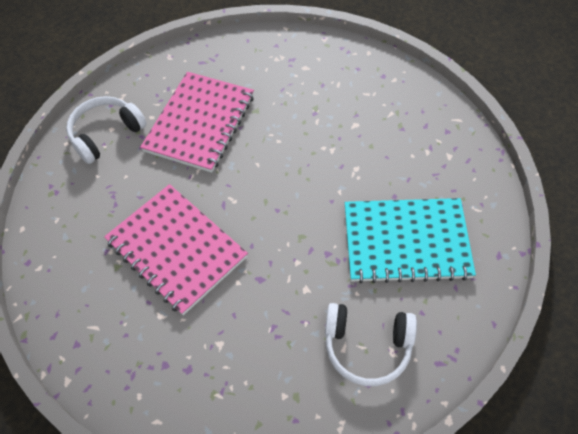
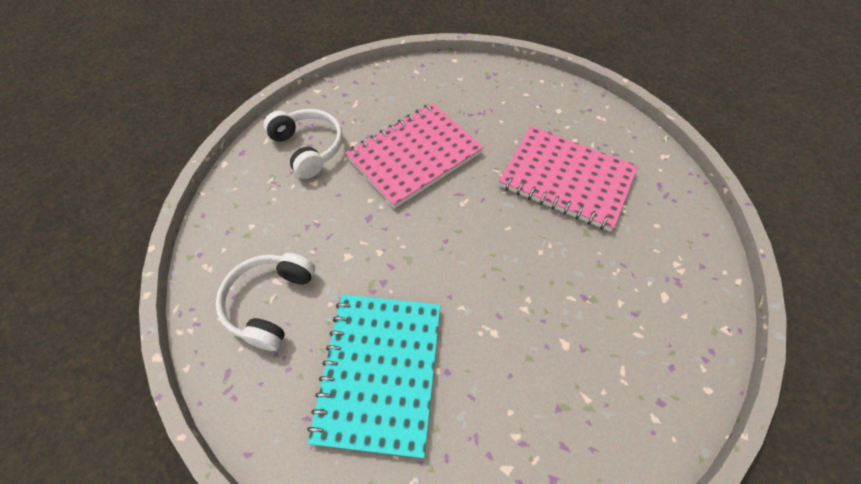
camera: 95 degrees right, 0 degrees up
(106, 134) = (552, 106): white headphones -> white headphones (309, 148)

